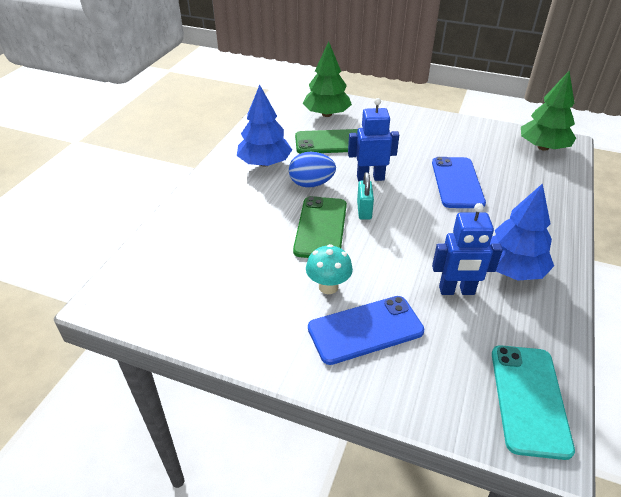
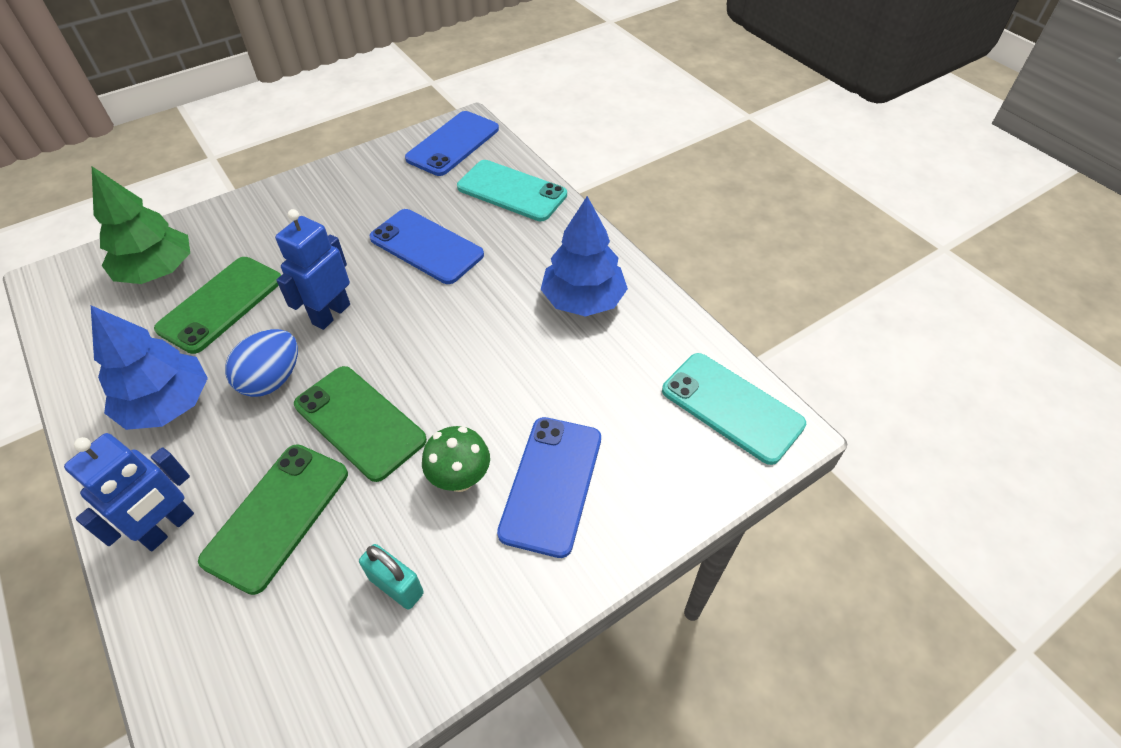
camera: 55 degrees left, 10 degrees up
(244, 232) = (277, 516): none -> green phone
(328, 287) = (460, 479): turquoise mushroom -> green mushroom
(364, 210) = (377, 359): turquoise padlock -> turquoise padlock (396, 586)
(456, 291) = (570, 364): blue robot -> blue robot (168, 528)
(543, 147) = (453, 144): green tree -> blue phone
(546, 190) = (512, 191): none -> turquoise phone

